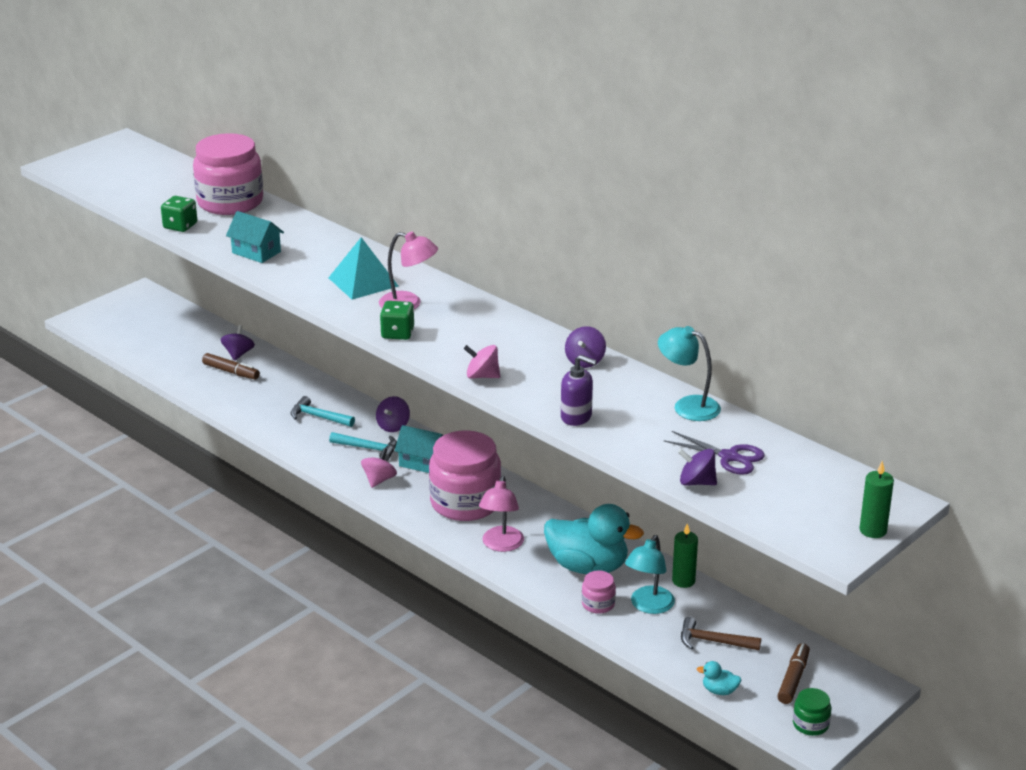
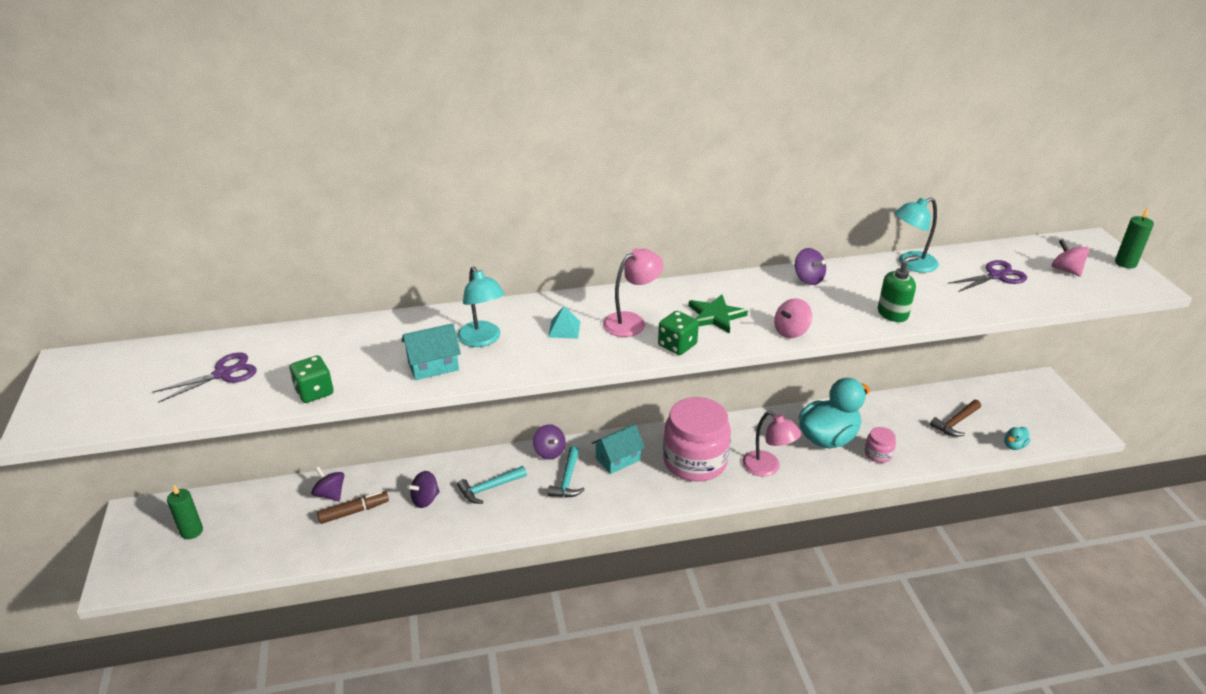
camera: 55 degrees left, 5 degrees up
(165, 190) = (223, 374): none -> purple scissors
(230, 202) = (310, 344): pink jar -> none
(363, 282) = (564, 329): turquoise pyramid -> turquoise pyramid, size x0.54
(368, 448) = (567, 480): turquoise hammer -> turquoise hammer turned 135 degrees clockwise
(379, 480) = (619, 494): pink spinning top -> pink spinning top (1066, 270)
(463, 336) = (715, 316): none -> green star
(576, 417) = (892, 314): purple soap dispenser -> green soap dispenser
(648, 606) = (896, 432): turquoise lamp -> turquoise lamp (482, 340)
(683, 581) = (876, 403): green candle -> green candle (192, 531)
(696, 482) = (1025, 301): purple spinning top -> purple spinning top (425, 499)
(793, 679) = (1016, 409): brown marker -> none
(810, 724) = (1069, 424): green jar -> none

